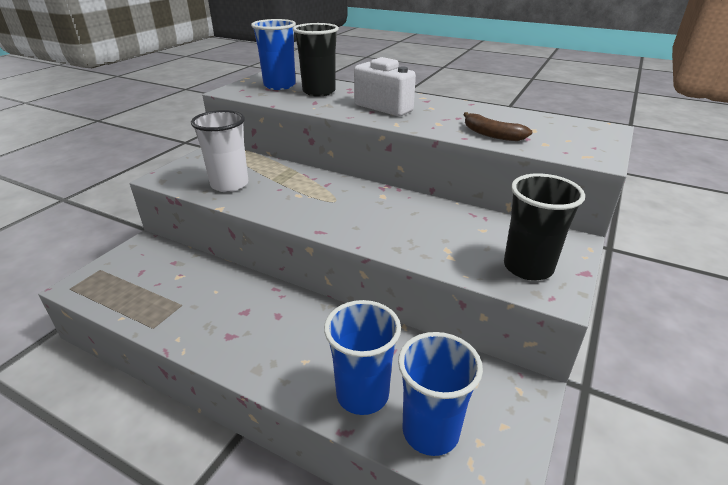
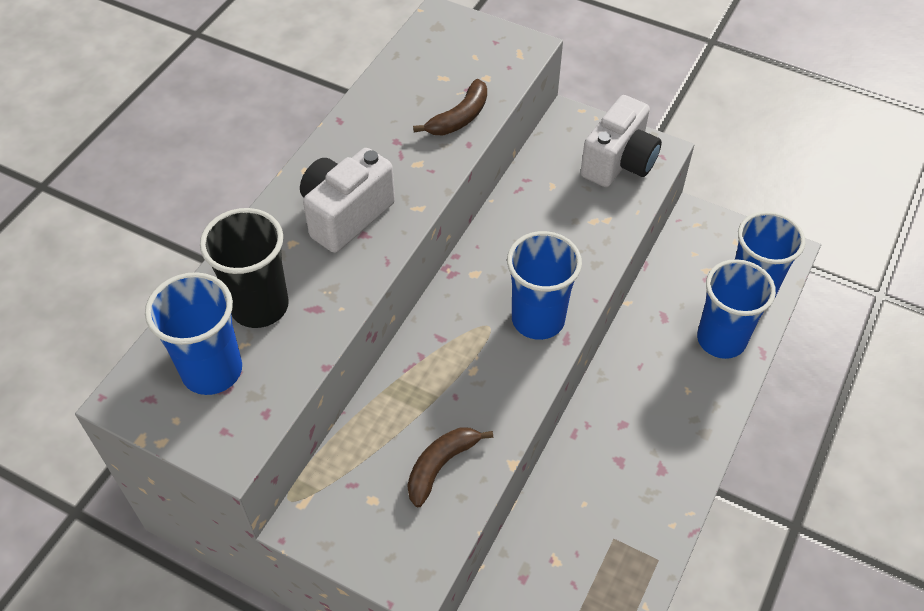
camera: 90 degrees left, 20 degrees up
(229, 184) = (441, 466): white cup -> brown banana
(339, 219) = (538, 319): none -> blue cup
(528, 267) = (619, 162): black cup -> white camera

